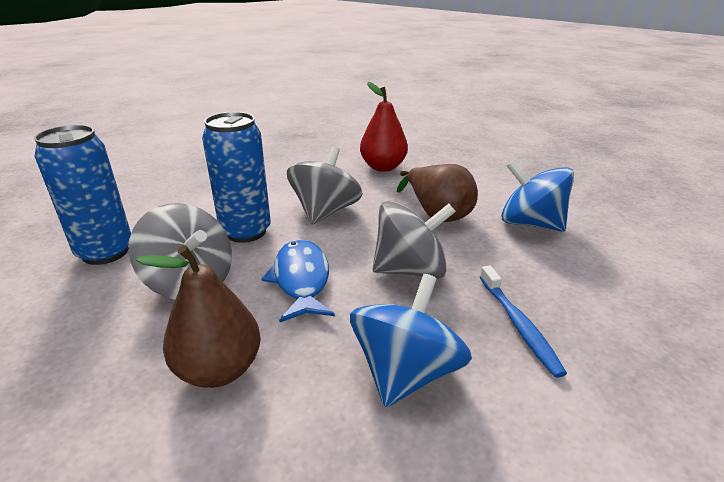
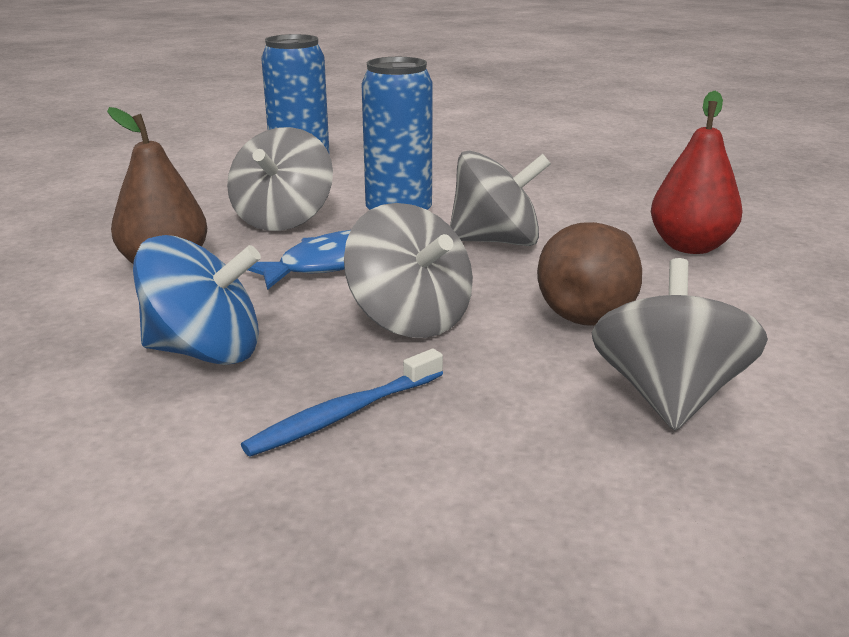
camera: 65 degrees right, 5 degrees down
(530, 223) = (668, 397): blue spinning top -> grey spinning top

